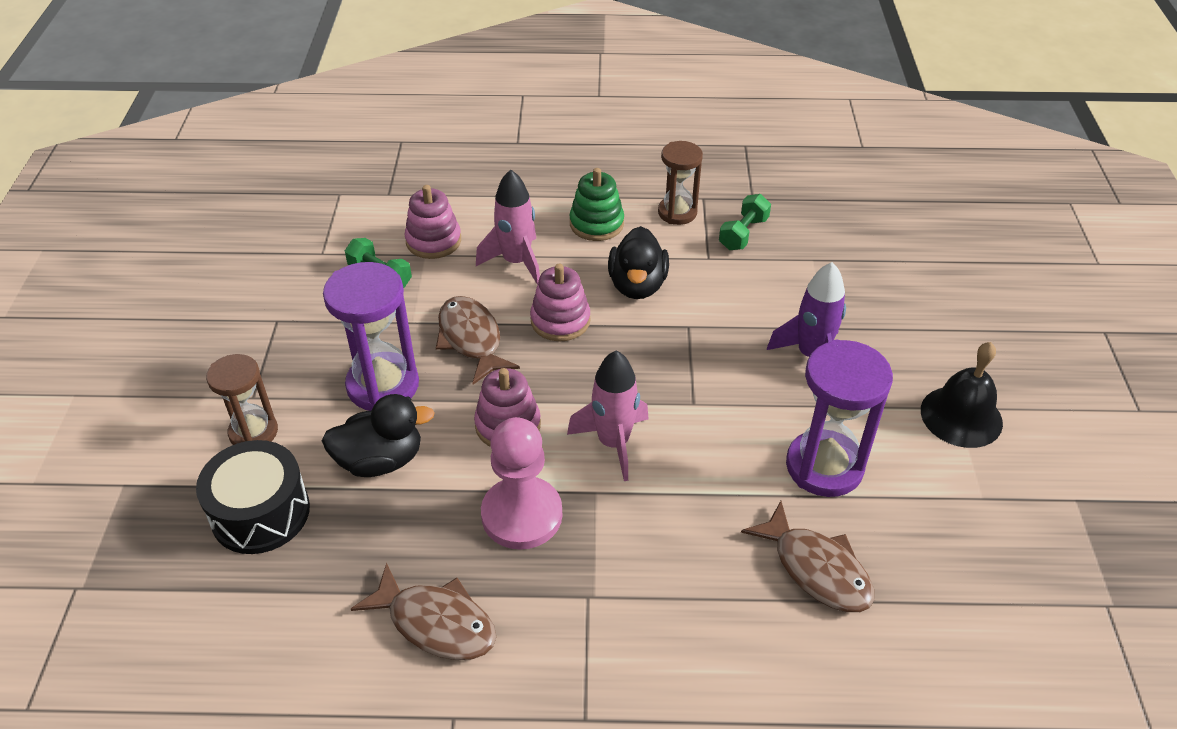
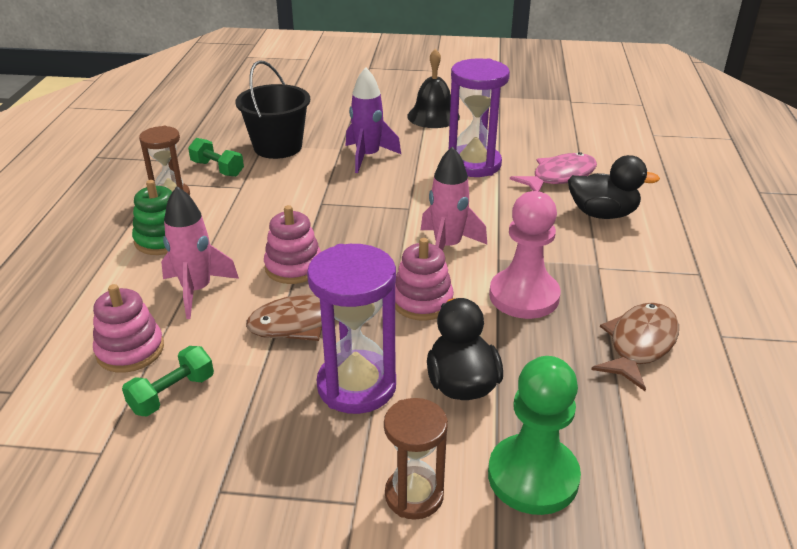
camera: 85 degrees left, 10 degrees down
(260, 513) = (533, 476): black drum -> green pawn
(637, 285) = (261, 223): black duck -> black duck (602, 214)
(810, 272) = (278, 147): none -> black bucket
(816, 569) = (559, 177): brown fish -> pink fish

